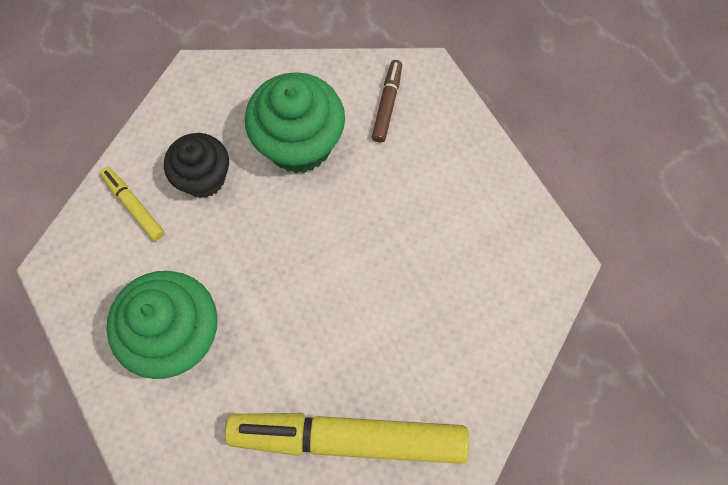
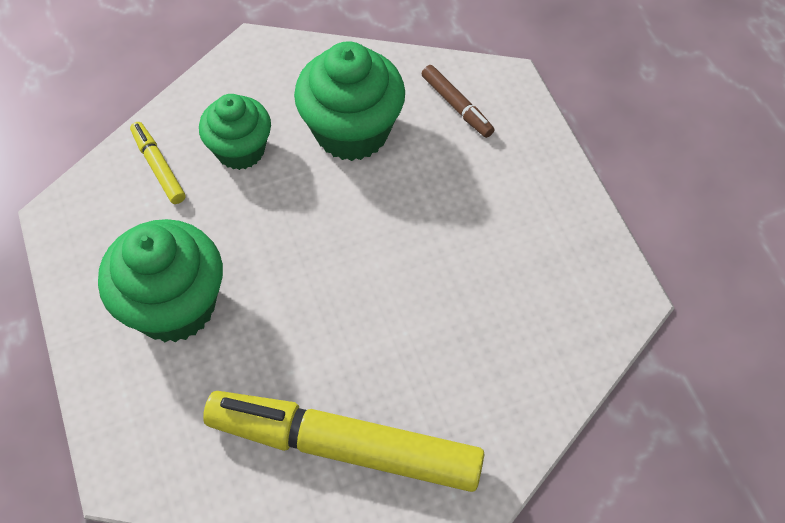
camera: 10 degrees right, 10 degrees down
(203, 178) = (240, 150): black cupcake -> green cupcake
(387, 104) = (457, 106): brown marker -> brown marker turned 120 degrees clockwise

